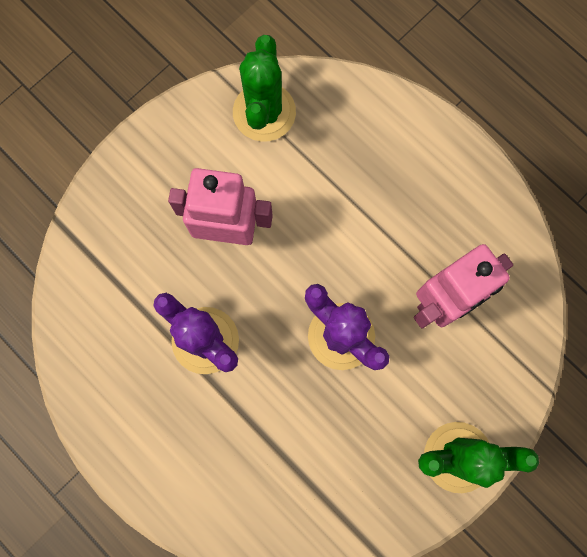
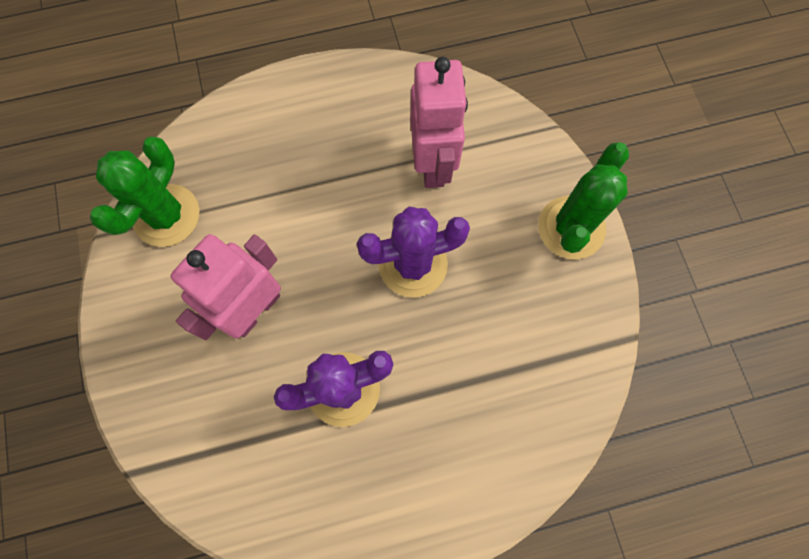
camera: 60 degrees left, 5 degrees down
(264, 112) = (166, 215): green cactus -> green cactus turned 75 degrees clockwise

